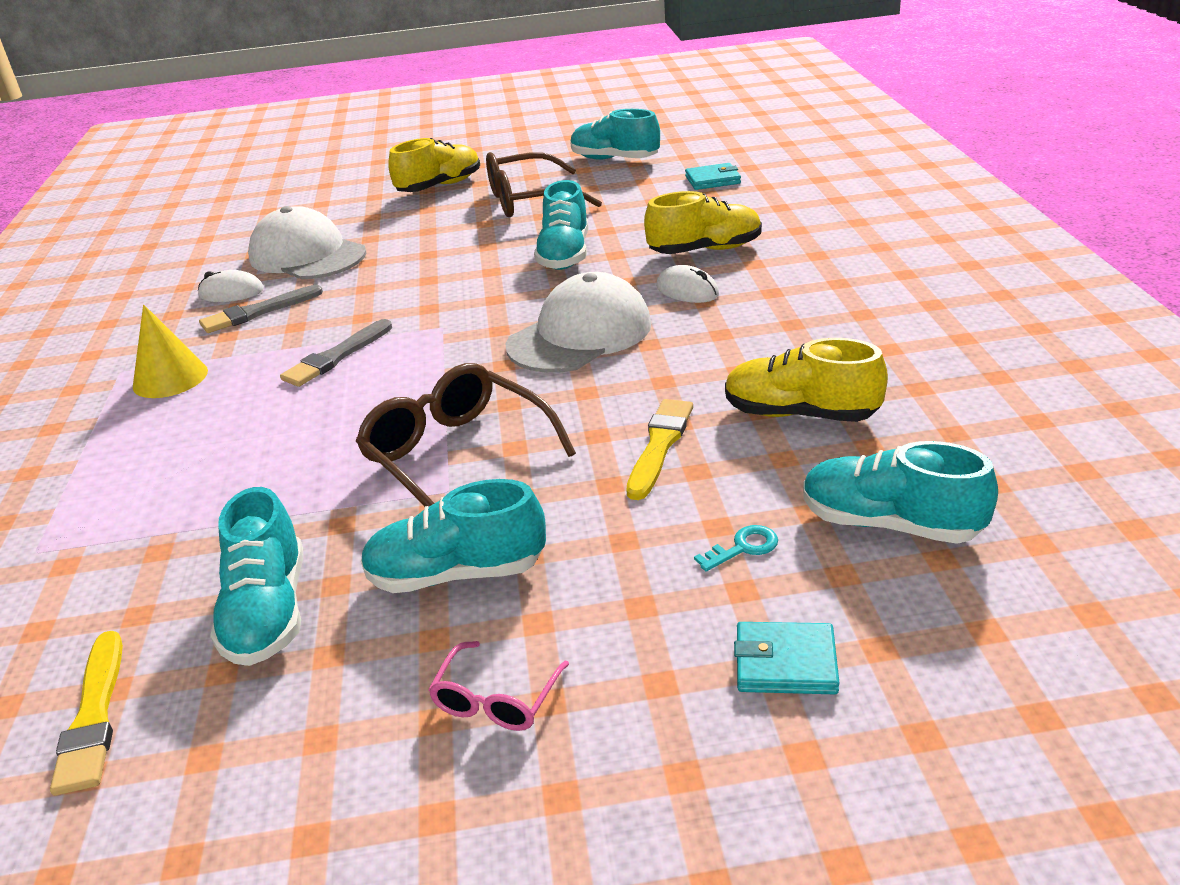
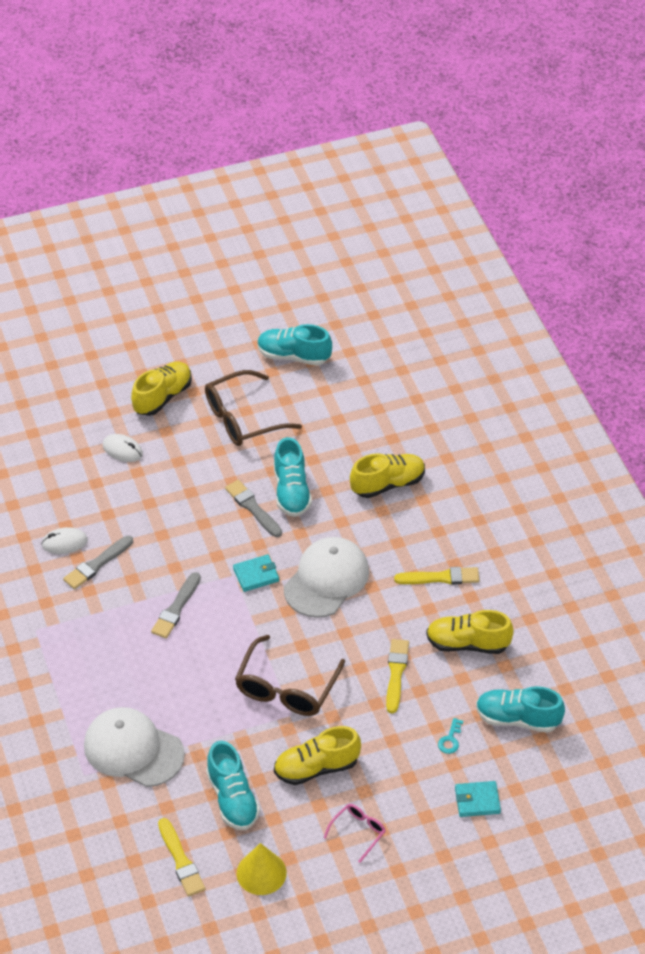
camera: 15 degrees left, 15 degrees up
(170, 378) = (75, 635): yellow cone -> yellow cone (261, 873)
(307, 255) = (99, 495): white cap -> white cap (133, 750)
(456, 455) = (286, 688): brown glasses -> brown glasses turned 105 degrees counterclockwise
(457, 574) = (316, 768): turquoise shoe -> yellow shoe
(496, 700) = (358, 832): pink glasses -> pink glasses turned 150 degrees counterclockwise
(504, 268) = (253, 508): none -> grey brush
(687, 290) = (384, 531): white mouse -> white mouse (122, 450)
(712, 180) = (377, 389): turquoise wallet -> turquoise wallet (256, 575)
(743, 548) = (450, 739): turquoise key -> turquoise key turned 150 degrees clockwise
(765, 337) = (440, 577): none -> yellow brush

